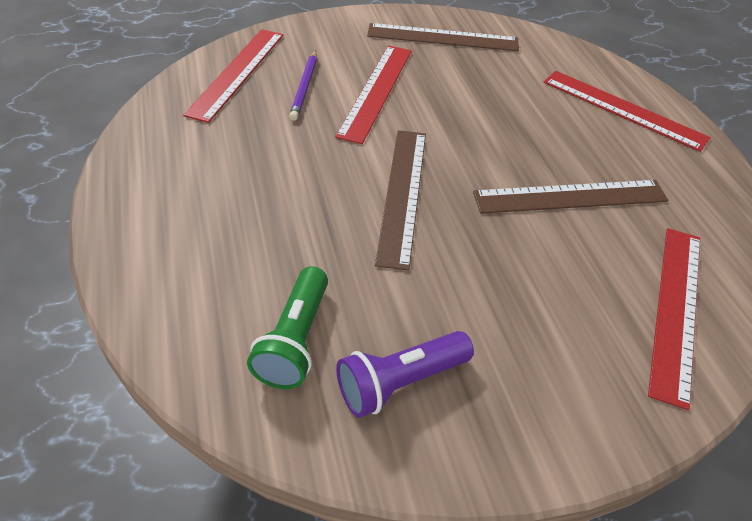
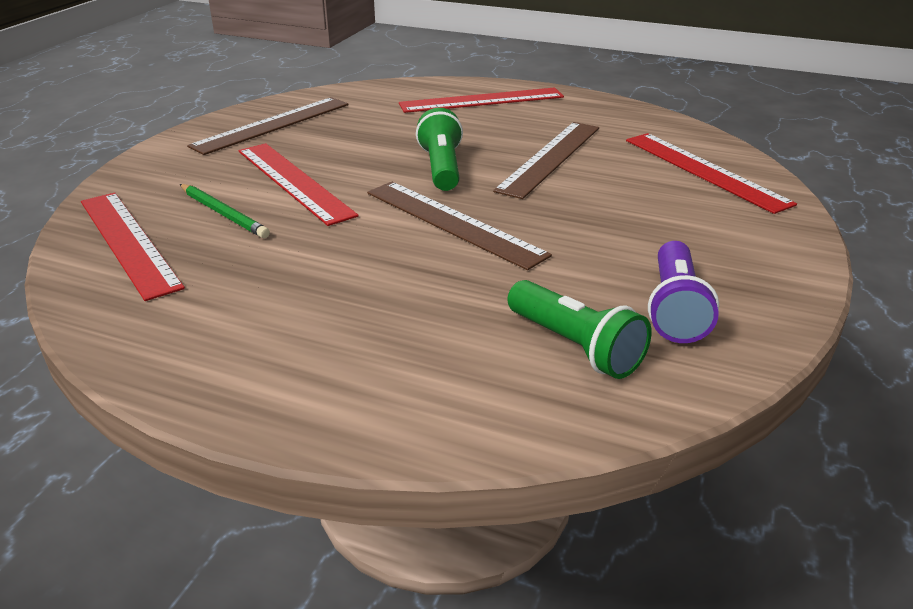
camera: 50 degrees left, 15 degrees down
(304, 87) = (223, 213): purple pencil -> green pencil
(478, 147) = (442, 168): none -> green flashlight

